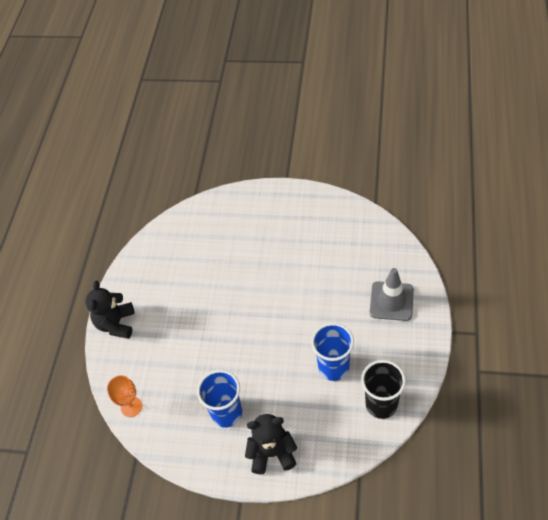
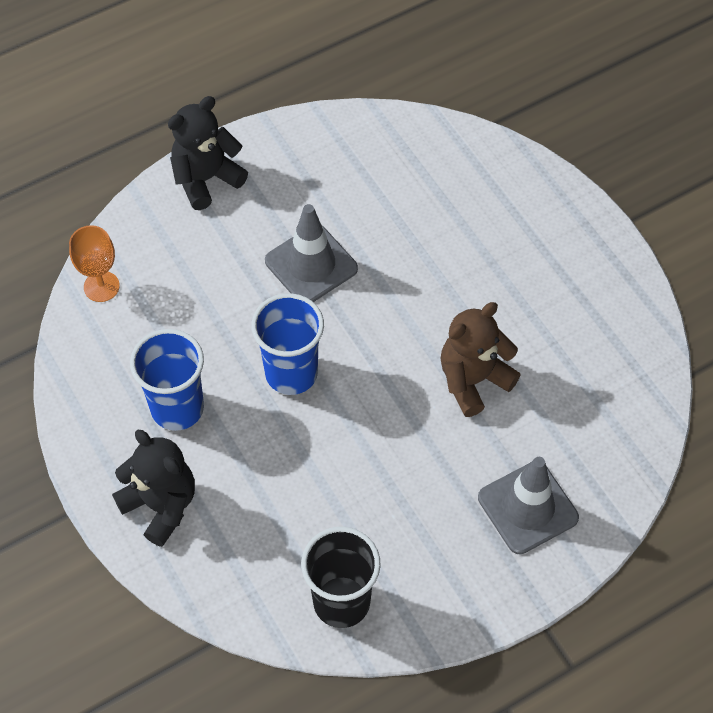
camera: 45 degrees right, 5 degrees up
(201, 309) = (311, 265): none -> grey traffic cone
(314, 282) = (473, 380): none -> brown teddy bear
(333, 367) = (352, 499): blue cup -> blue cup (291, 373)

